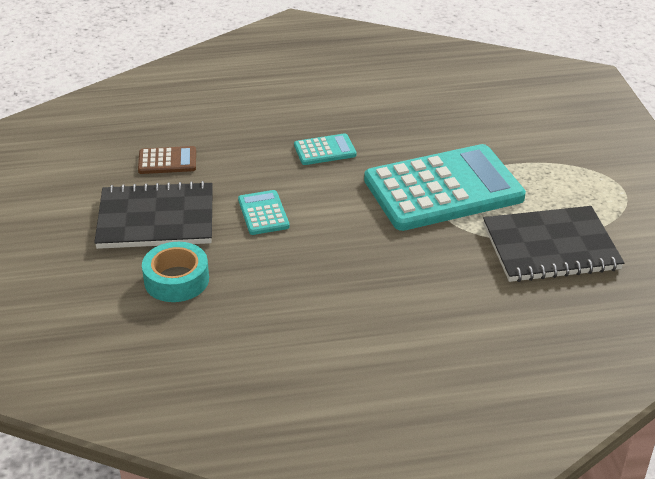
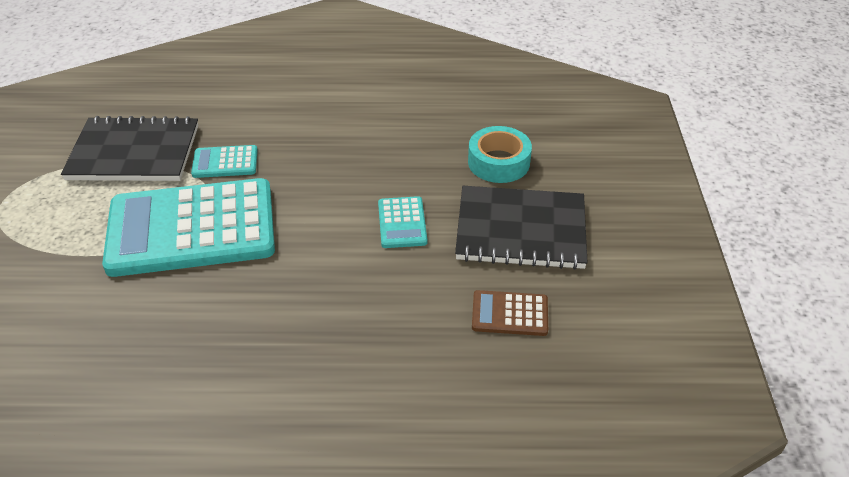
camera: 170 degrees left, 5 degrees up
(325, 150) = (302, 305): turquoise calculator -> turquoise calculator (225, 162)

